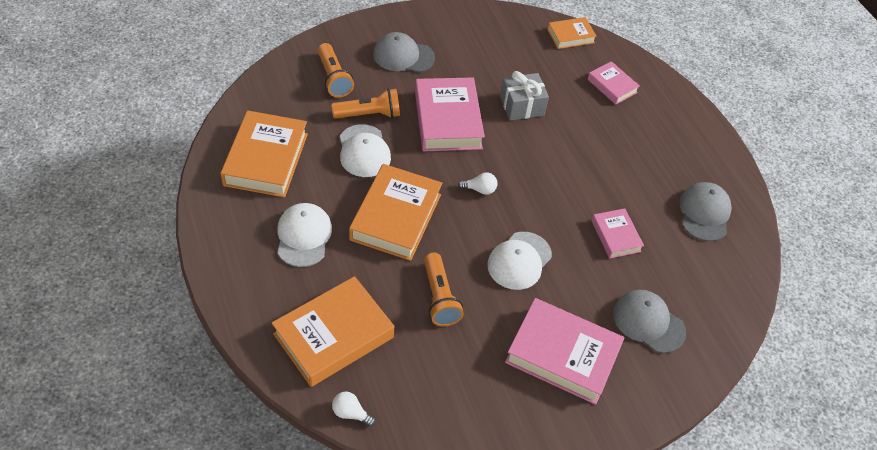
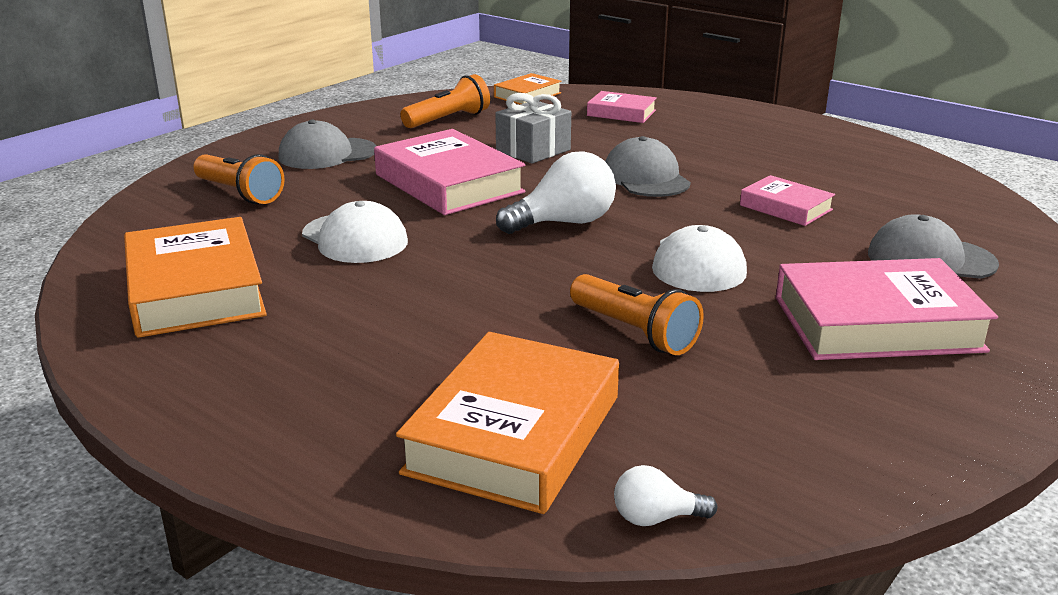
camera: 25 degrees left, 25 degrees down
(303, 236) = (341, 344): white cap -> none
(369, 114) = (328, 208): orange flashlight -> orange flashlight (448, 120)
(396, 217) = (473, 280): orange book -> none
(480, 189) = (564, 223): white light bulb -> white light bulb, size x1.95
(704, 213) = (853, 164): grey cap -> grey cap (646, 177)

